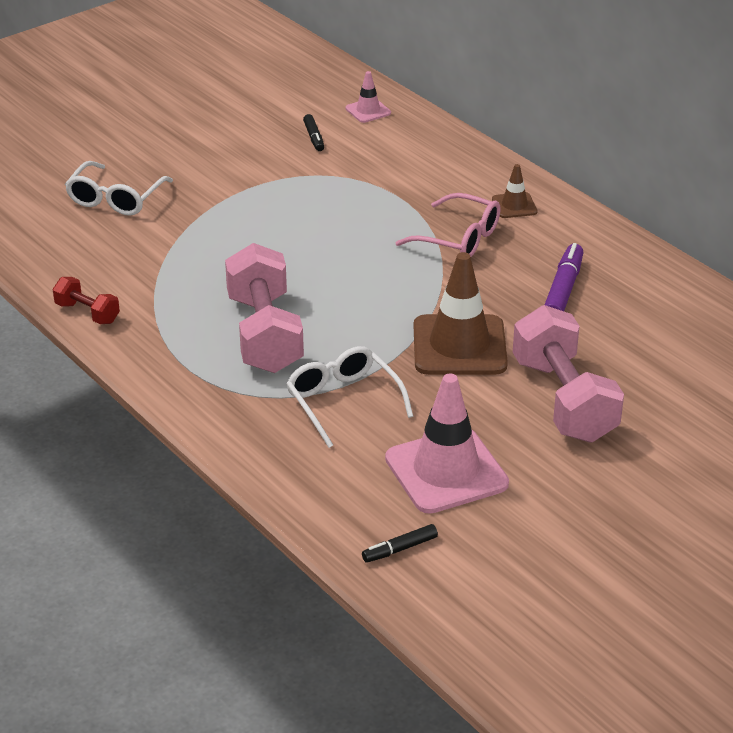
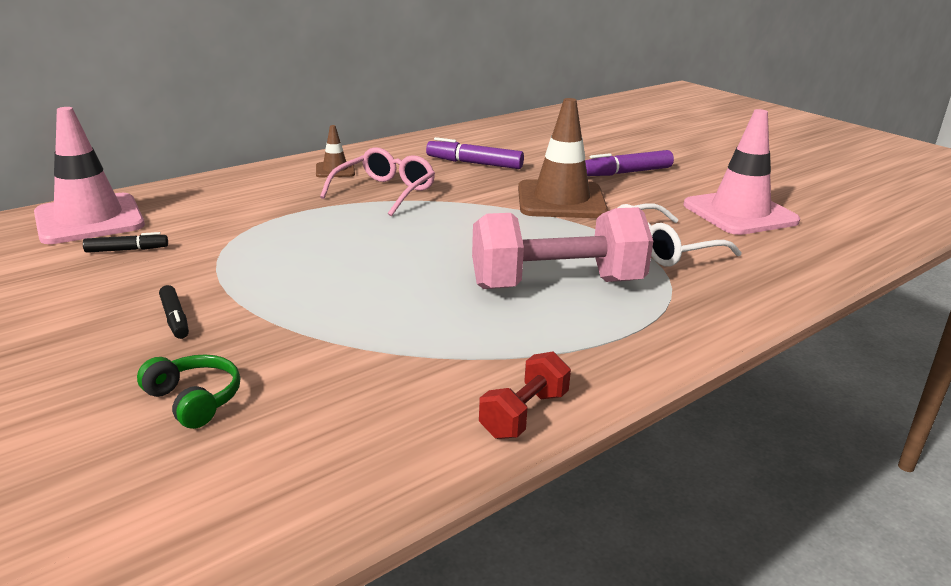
camera: 90 degrees left, 10 degrees down
(115, 199) = (194, 400): white glasses -> green headphones
(368, 111) = (89, 219): pink traffic cone -> pink traffic cone, size x2.07
(399, 549) = (852, 233): black marker -> black marker (175, 319)
(564, 400) = (626, 173): pink dumbbell -> purple marker

